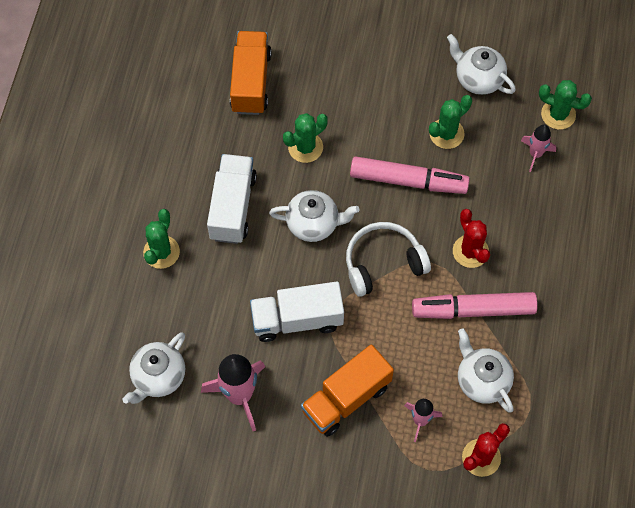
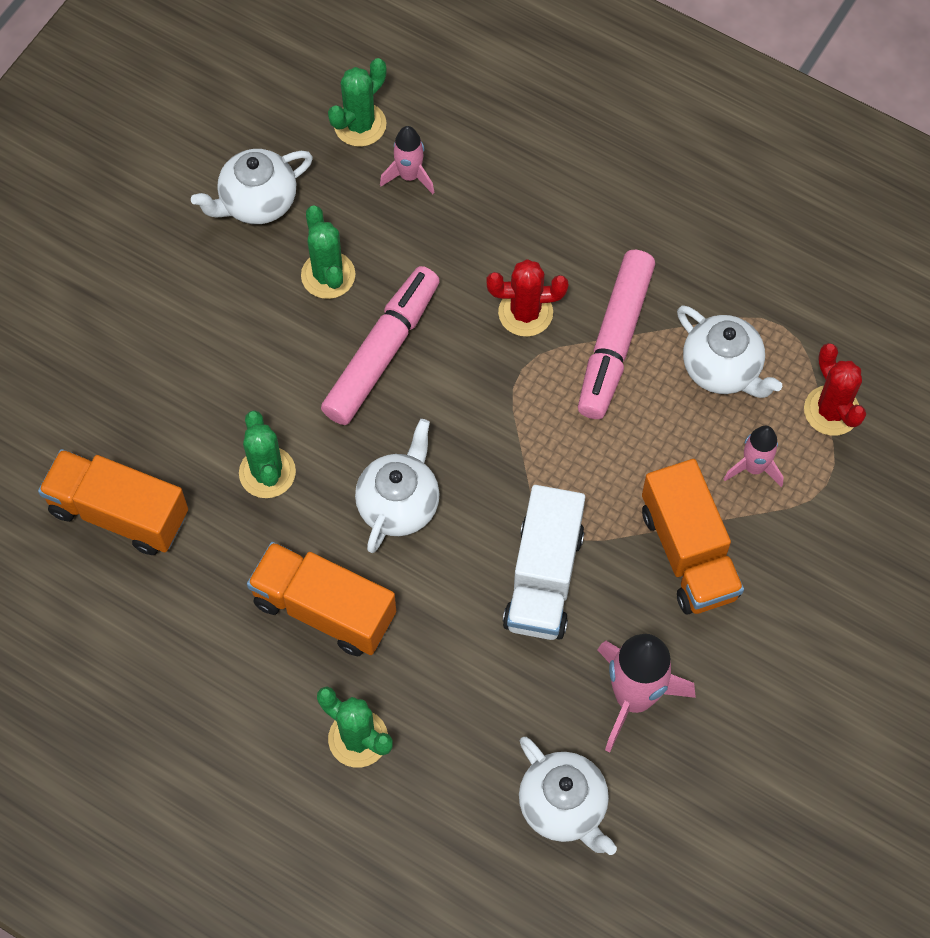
camera: 70 degrees left, 0 degrees up
(232, 207) = (324, 609): white truck -> orange truck
(383, 263) = (499, 432): white headphones -> none
(482, 380) = (722, 369): white teapot -> white teapot turned 120 degrees counterclockwise

